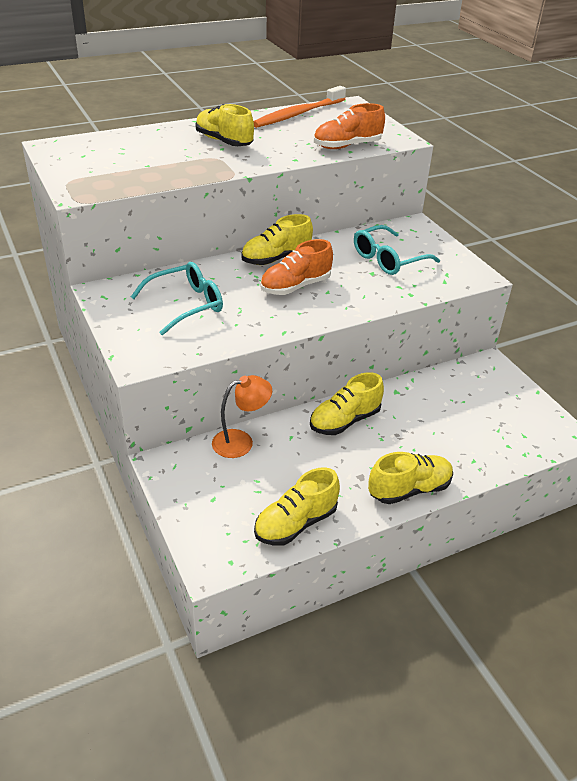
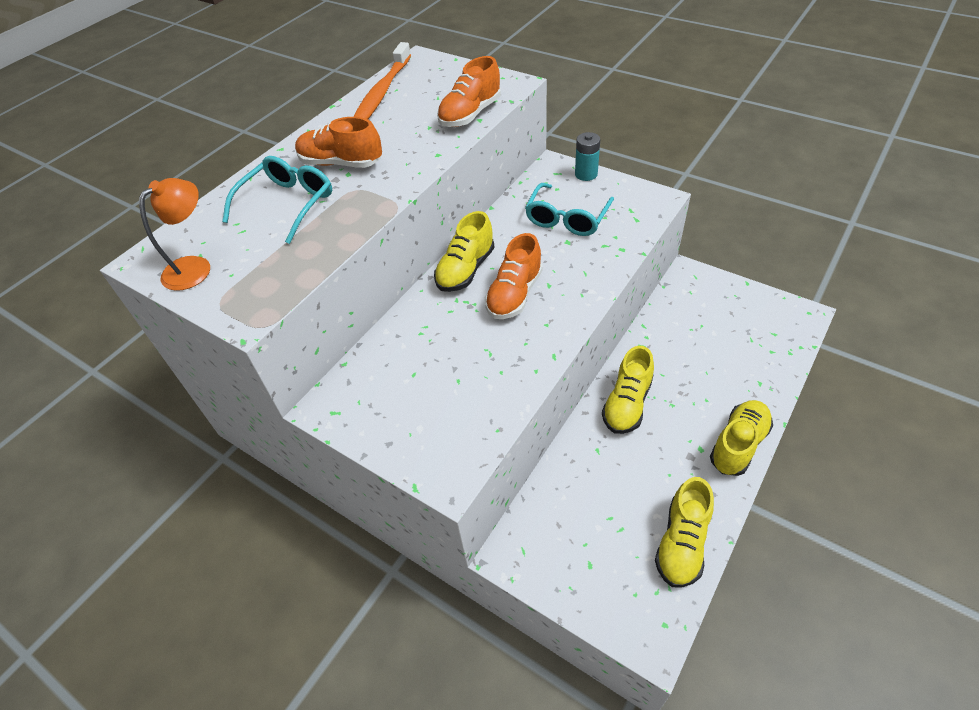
camera: 25 degrees left, 10 degrees up
(186, 305) = (430, 375): turquoise glasses -> turquoise glasses (288, 204)
(224, 141) = (341, 163): yellow shoe -> orange shoe
(241, 441) = (559, 483): orange lamp -> orange lamp (195, 267)
(436, 239) = (586, 174): none -> turquoise battery

